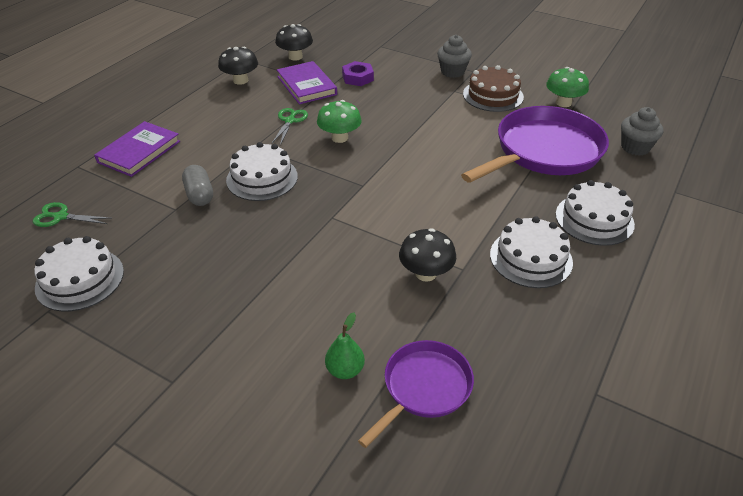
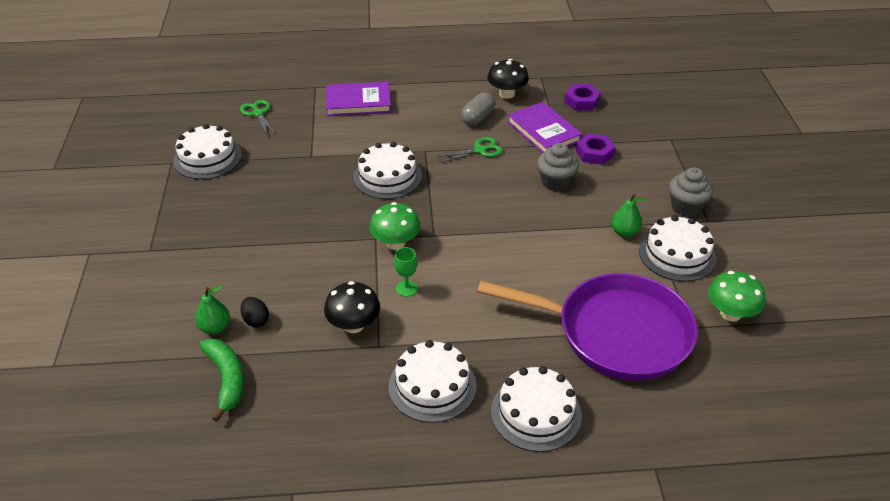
camera: 55 degrees right, 0 degrees up
(199, 195) = (337, 158): grey capsule -> grey capsule (477, 118)
(295, 57) = (582, 101): black mushroom -> purple nut
(306, 85) = (543, 131): purple book -> purple book turned 60 degrees counterclockwise
(339, 138) = (487, 189): green mushroom -> green mushroom (395, 243)
(362, 335) = (256, 320): none -> black egg
(410, 225) = (406, 288): none -> green goblet
(424, 388) = (226, 379): purple pan -> green banana
(452, 104) = (624, 232): none -> green pear
(493, 95) = (677, 254): brown cake -> white cake
(635, 147) = (708, 406): grey cupcake -> grey cupcake (556, 182)

